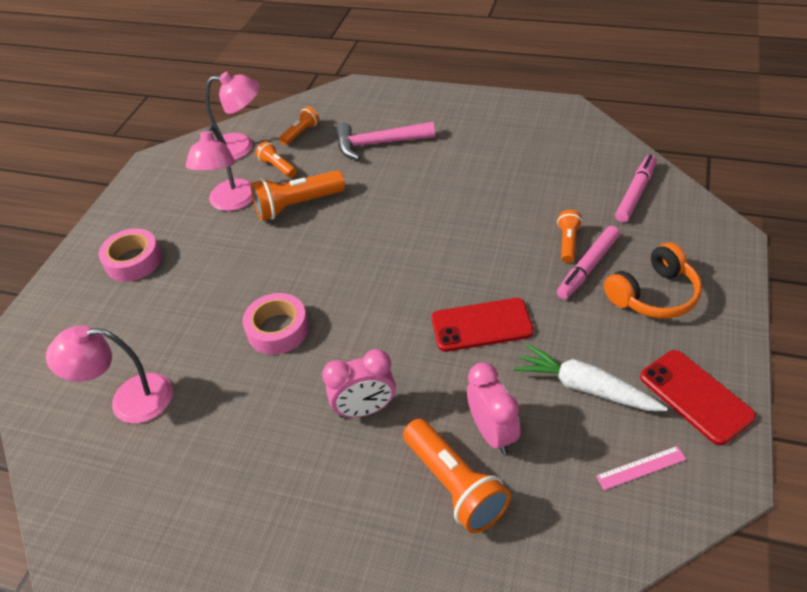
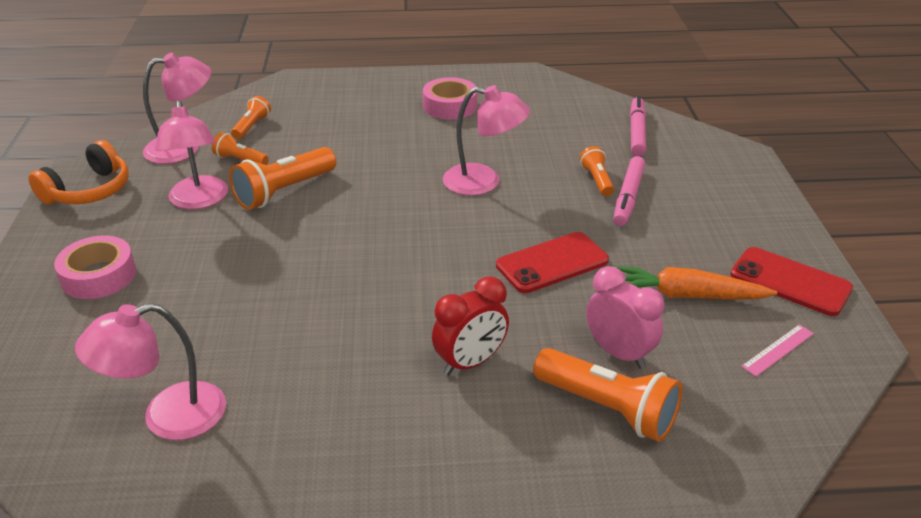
camera: 25 degrees left, 10 degrees down
(278, 330) = (325, 309): pink tape -> pink tape (450, 106)
(365, 409) = (470, 362): pink clock -> red clock
(378, 144) = (348, 125): pink hammer -> none
(464, 226) = (483, 182): none -> pink lamp
(585, 388) = (686, 295): white carrot -> orange carrot
(653, 295) = (703, 209): orange headphones -> orange headphones (89, 191)

